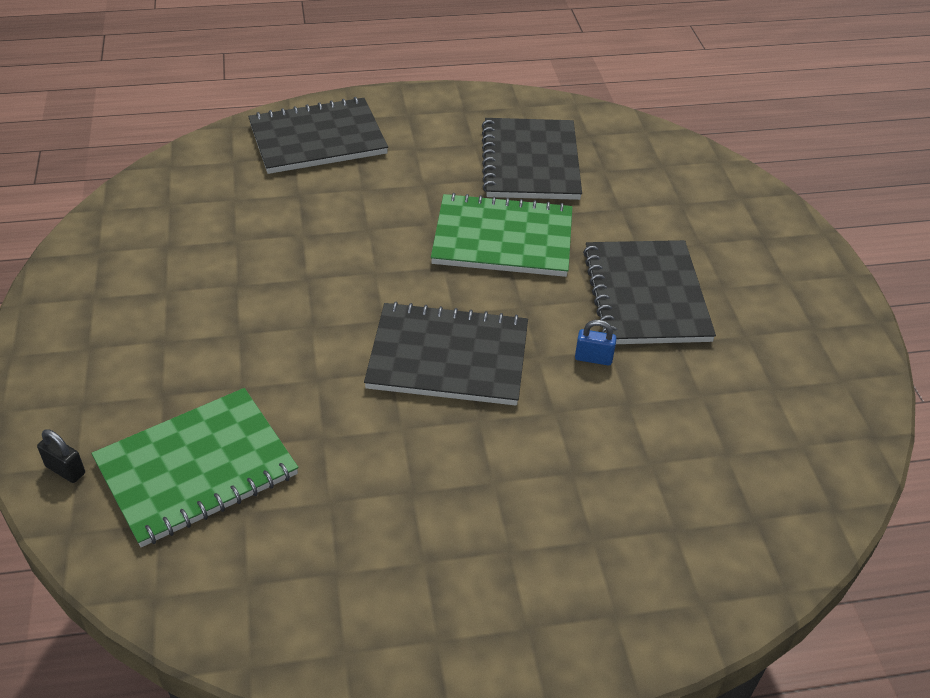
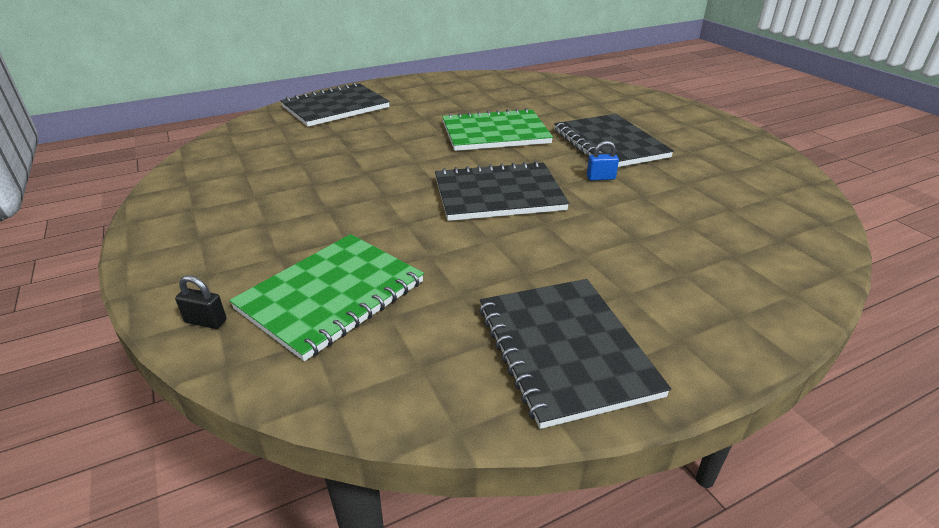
camera: 15 degrees left, 10 degrees down
(530, 162) = (488, 99): black notebook -> black notebook (565, 350)

